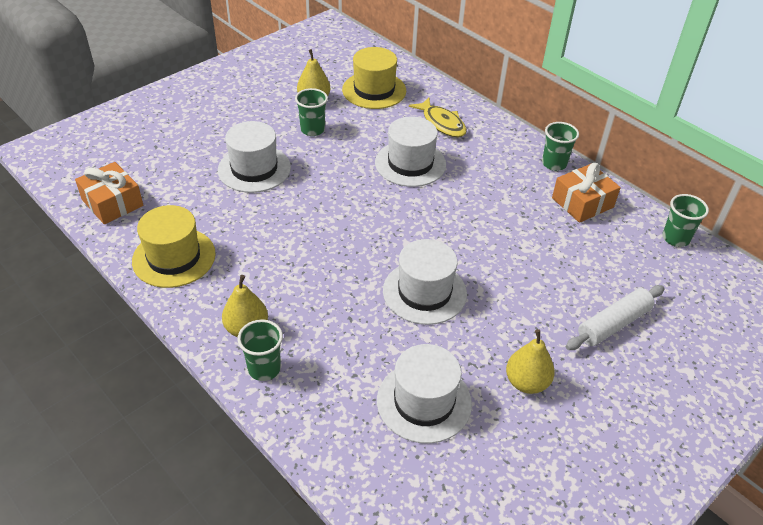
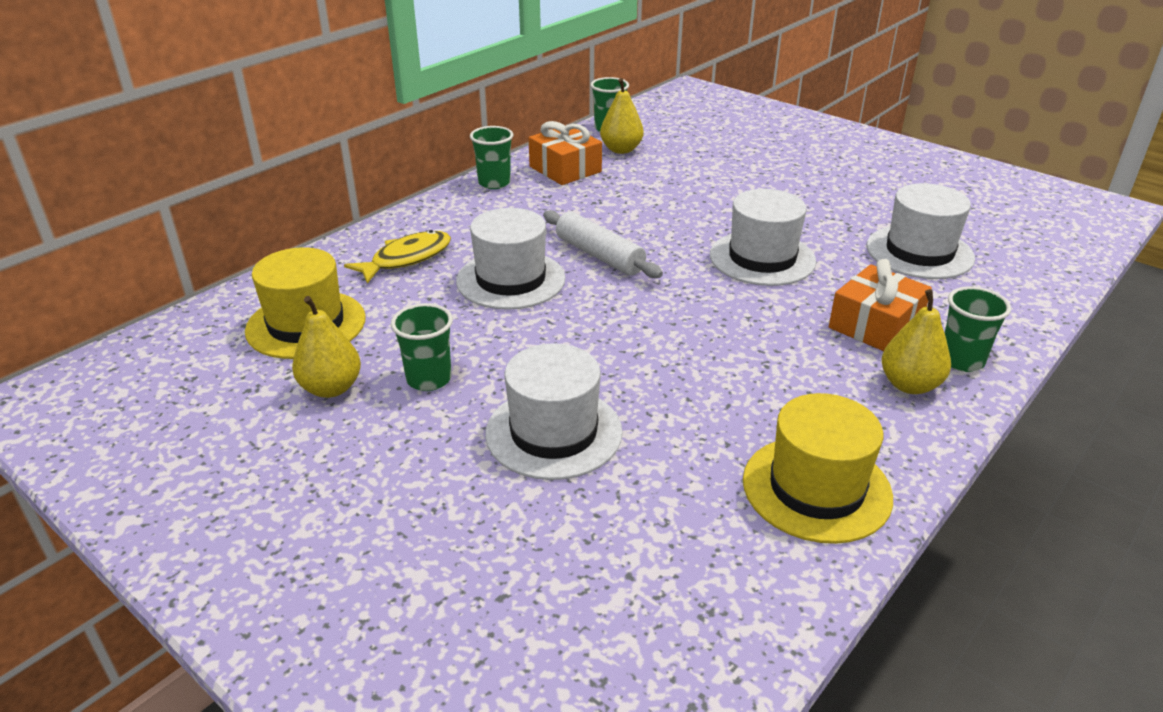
camera: 95 degrees left, 10 degrees down
(112, 203) = (711, 619): orange gift -> orange gift (875, 325)
(526, 382) = (851, 201): yellow pear -> yellow pear (621, 150)
(613, 324) = (747, 160): white rolling pin -> white rolling pin (599, 255)

